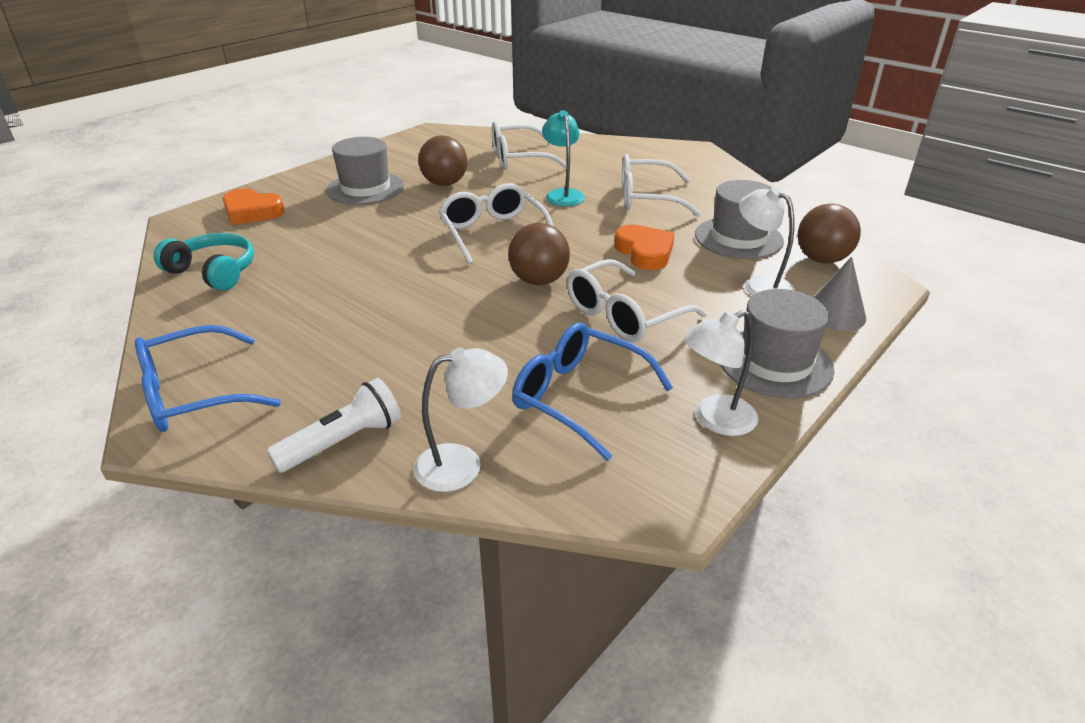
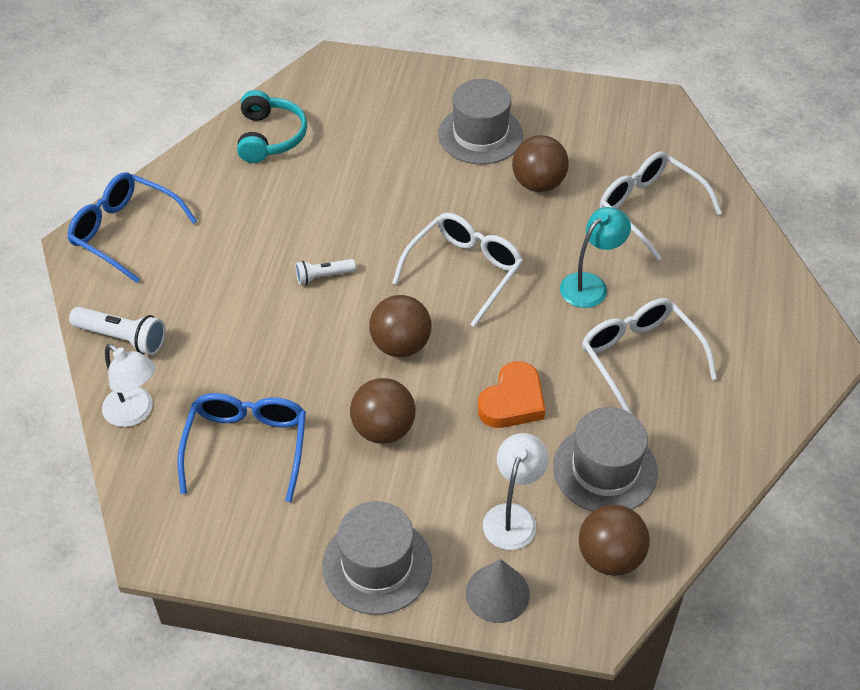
camera: 60 degrees right, 15 degrees up
(252, 212) = (376, 93): orange heart -> none
(418, 294) = (323, 276): none -> white flashlight
(623, 315) = (383, 429): white glasses -> brown ball
(715, 420) = (268, 545): white lamp -> none

